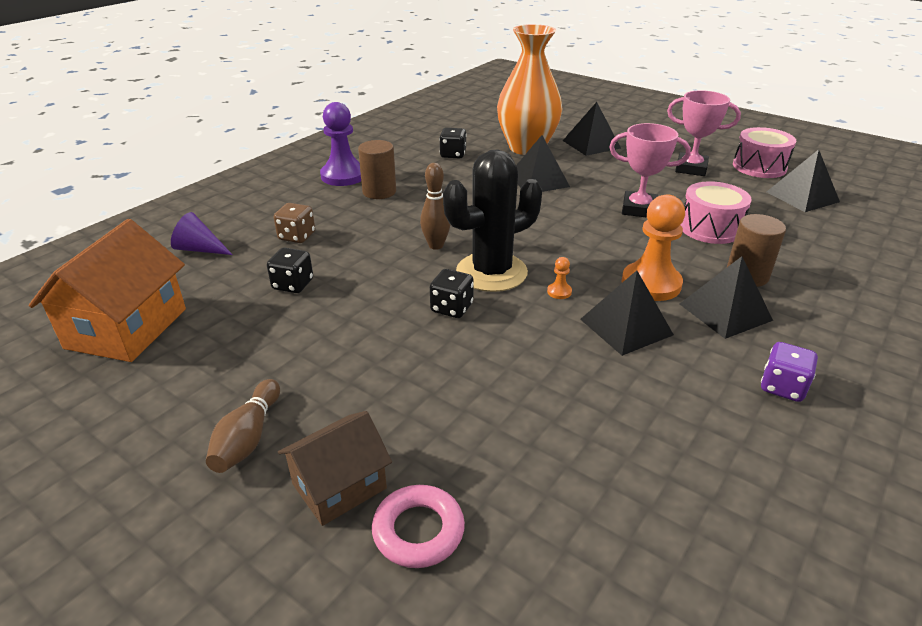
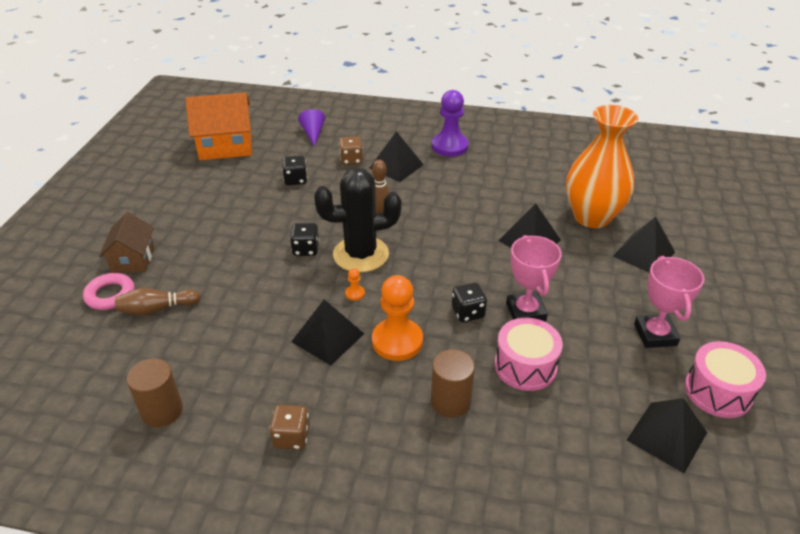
camera: 65 degrees right, 5 degrees up
(248, 438) = (157, 218): brown bowling pin -> brown bowling pin (157, 309)
(339, 486) = (133, 259): brown house -> brown house turned 60 degrees clockwise
(379, 192) = (439, 169): brown cylinder -> brown cylinder (162, 411)
(453, 155) = (536, 182): black dice -> black dice (468, 312)
(491, 272) = (361, 254): black cactus -> black cactus turned 45 degrees counterclockwise
(725, 312) = (380, 392): black pyramid -> black pyramid (396, 166)
(782, 387) = (291, 437): purple dice -> brown dice

